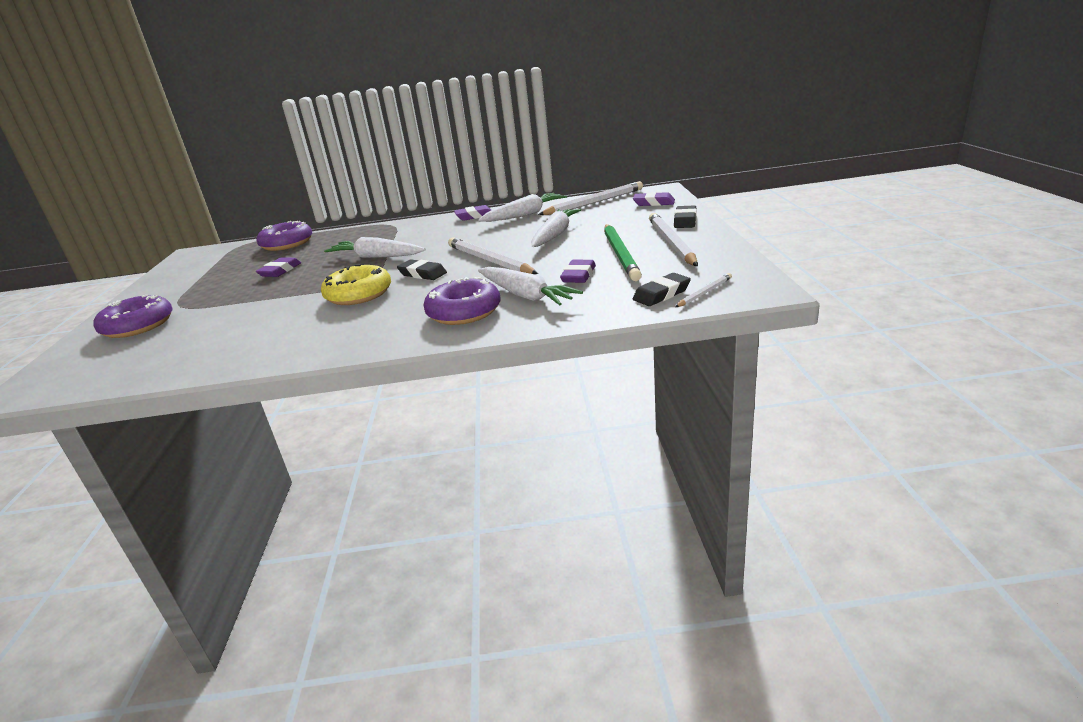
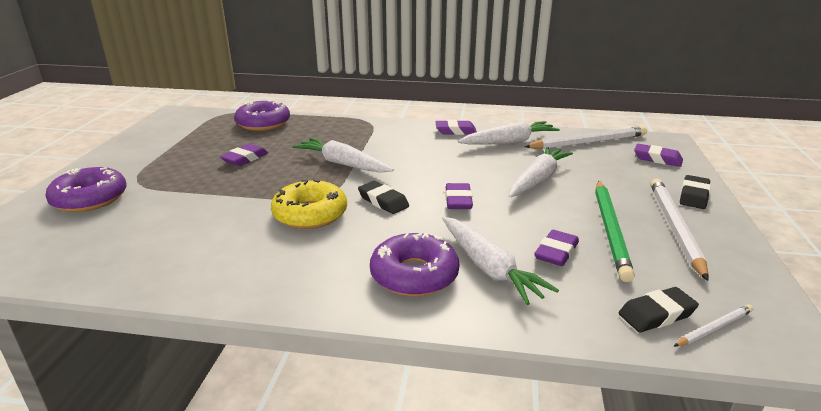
camera: 10 degrees right, 0 degrees up
(489, 260) = (458, 200): white pencil -> purple eraser

